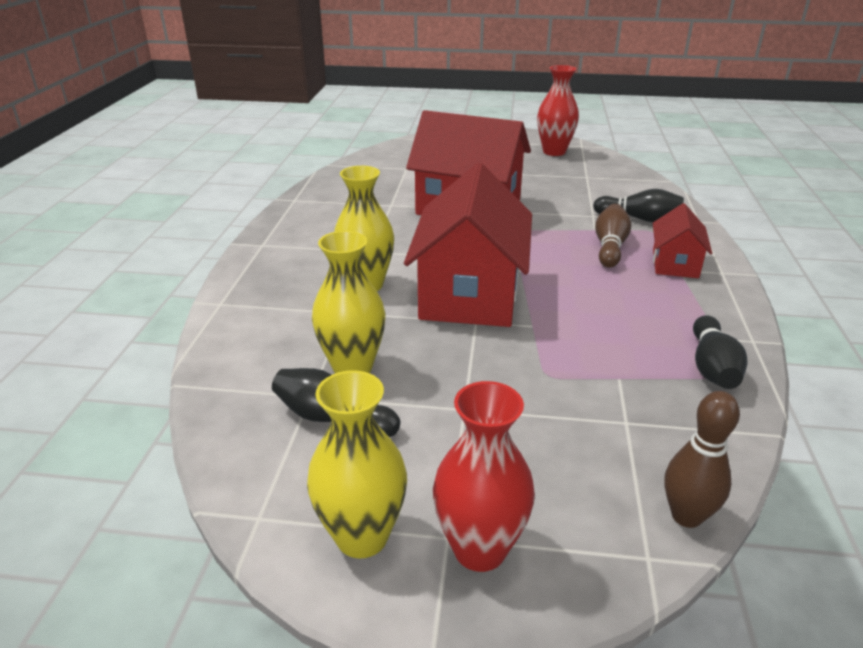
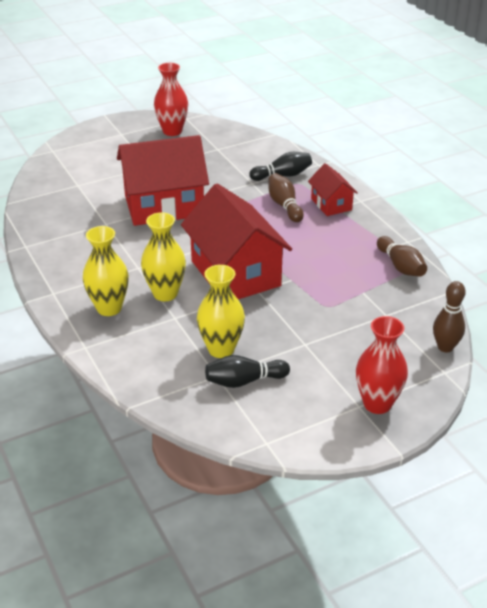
camera: 35 degrees left, 5 degrees up
(362, 536) = (323, 425): yellow vase -> yellow vase (109, 308)
(712, 367) = (400, 266): black bowling pin -> brown bowling pin

